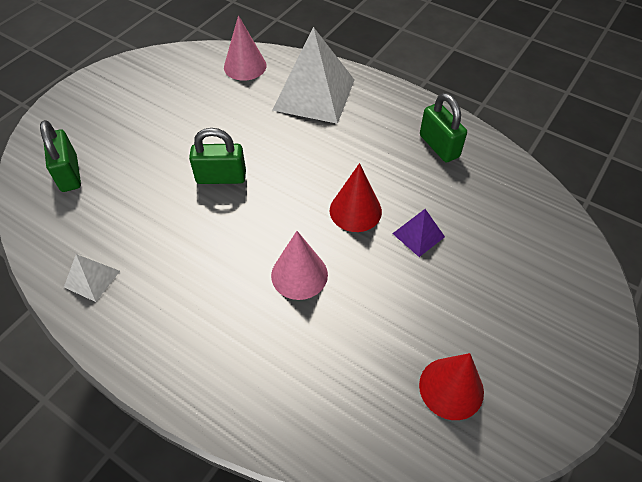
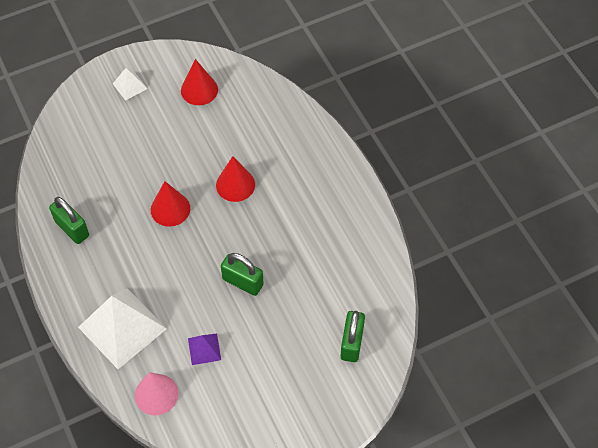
camera: 150 degrees left, 5 degrees up
(92, 279) = (363, 245): white pyramid -> white pyramid (130, 86)
(299, 275) = (235, 185): pink cone -> red cone
(418, 235) = (145, 173): purple pyramid -> purple pyramid (204, 349)
(439, 146) = (72, 229): green padlock -> green padlock turned 45 degrees counterclockwise

